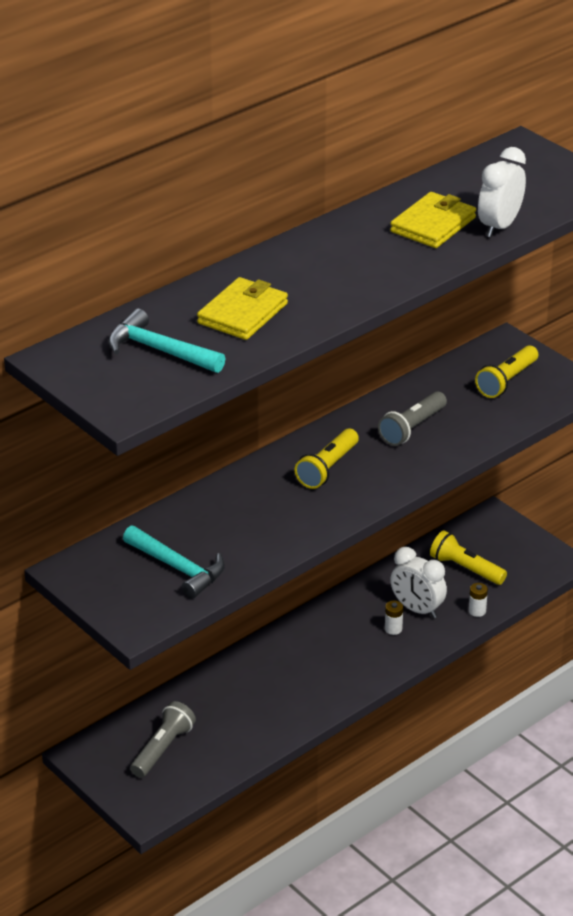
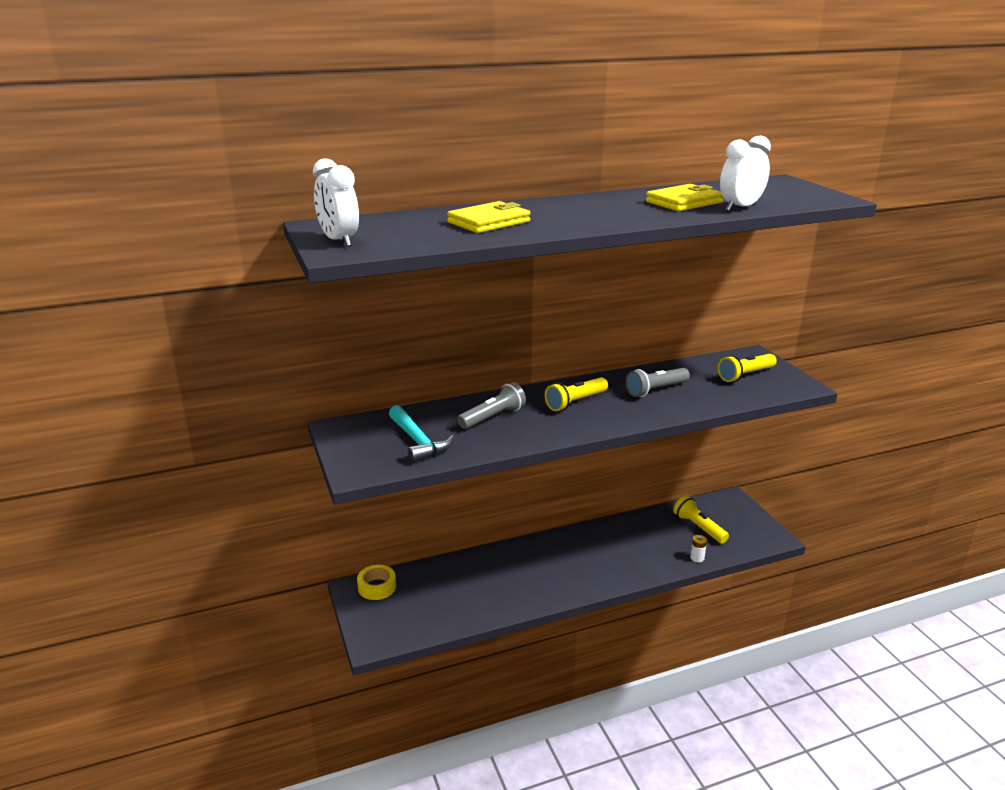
camera: 20 degrees right, 10 degrees down
(110, 744) = (377, 587): none -> yellow tape
(159, 350) = (402, 230): turquoise hammer -> none
(163, 749) = (412, 599): grey flashlight -> grey flashlight (493, 417)
(393, 629) = (626, 556): white battery -> none
(417, 609) = (650, 547): white clock -> white clock (339, 241)

